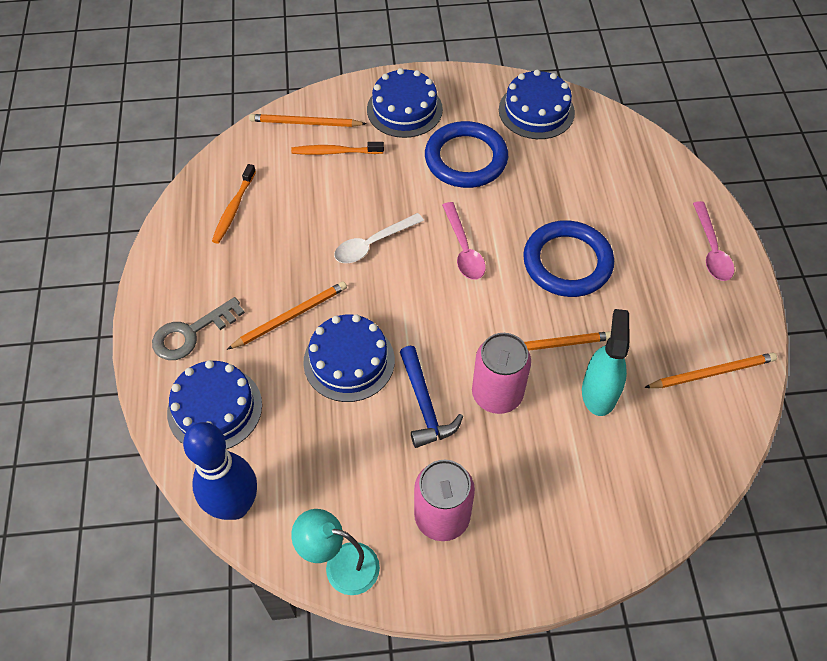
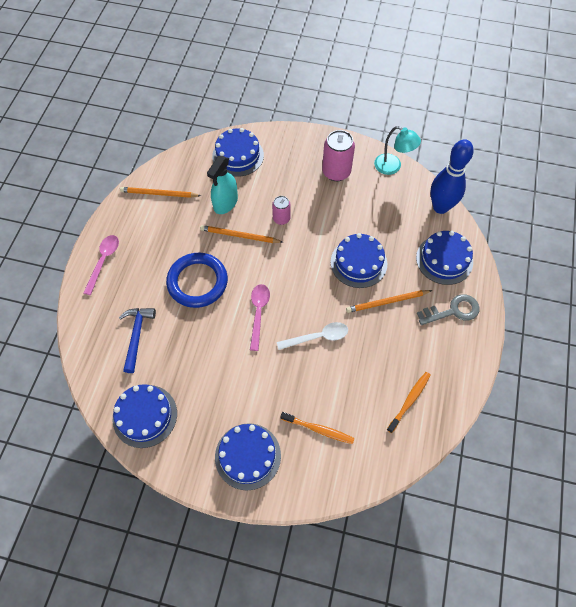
camera: 160 degrees left, 5 degrees up
(305, 123) = (334, 470): orange pencil -> none
(425, 405) = (324, 225): blue hammer -> blue hammer (136, 335)
(466, 159) = (222, 387): blue ring -> none
(497, 394) = (281, 219): pink can -> pink can, size x0.58
(631, 490) = (238, 155): none -> blue cake

